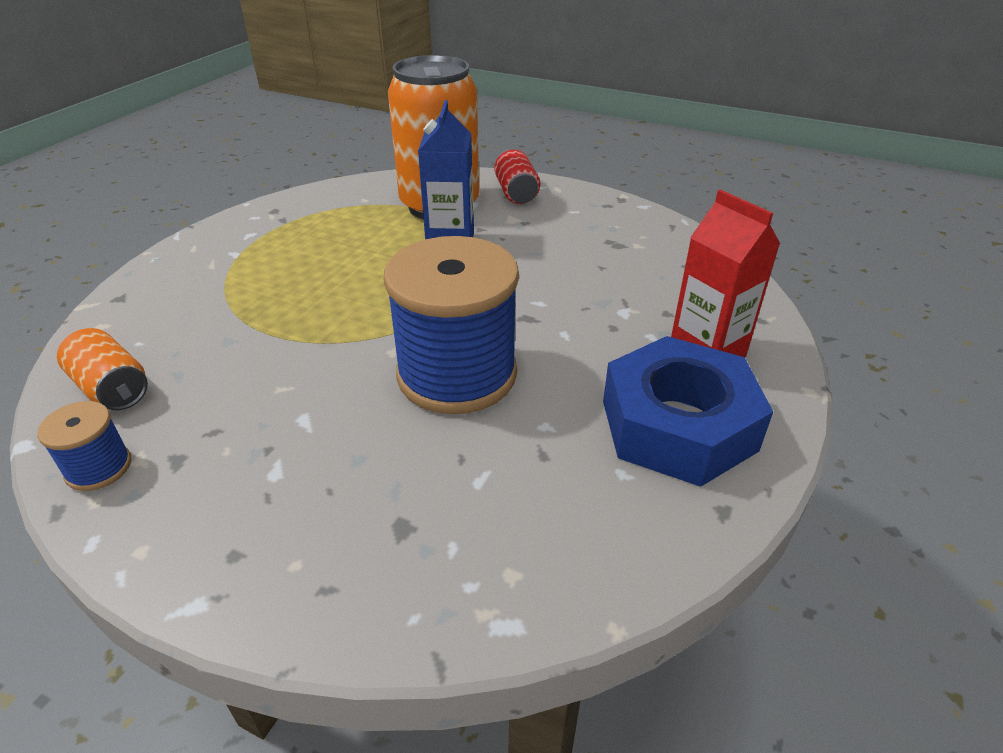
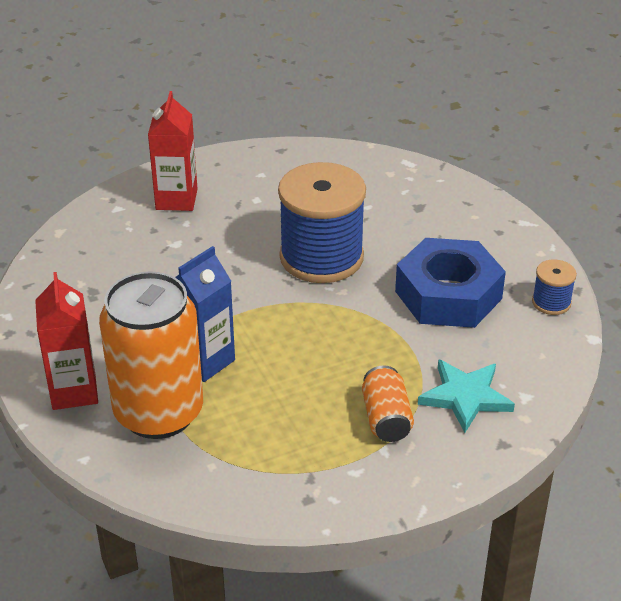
camera: 140 degrees left, 0 degrees up
(112, 388) = (531, 353): orange can -> orange can (386, 418)
(176, 316) = (465, 397): none -> turquoise star
(516, 193) = (74, 391): red can -> red carton
(678, 425) = (247, 181): blue nut -> blue nut (448, 295)

